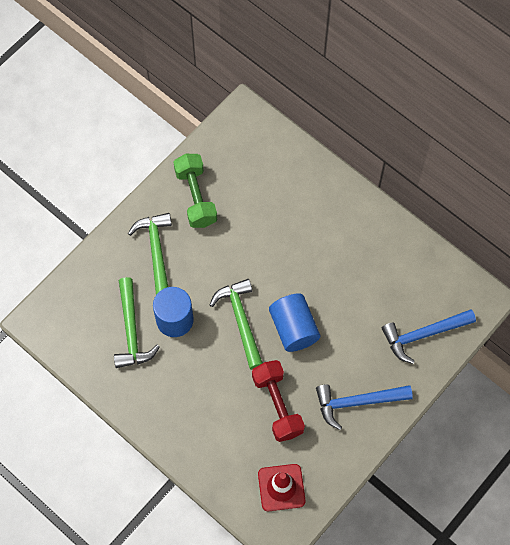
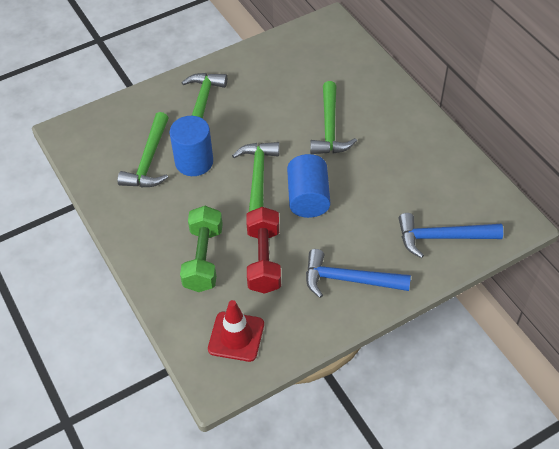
camera: 20 degrees right, 15 degrees down
(196, 197) = (258, 72): green dumbbell -> green dumbbell (203, 259)
(287, 244) = (330, 128): none -> green hammer

